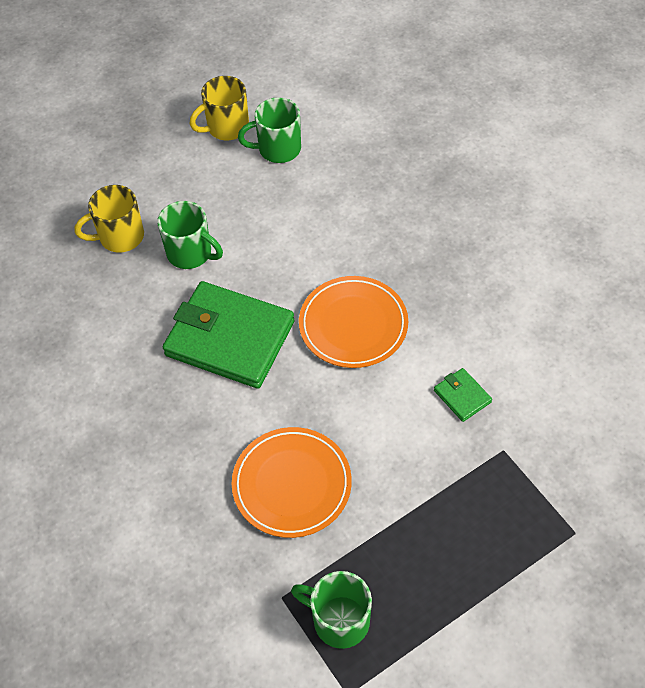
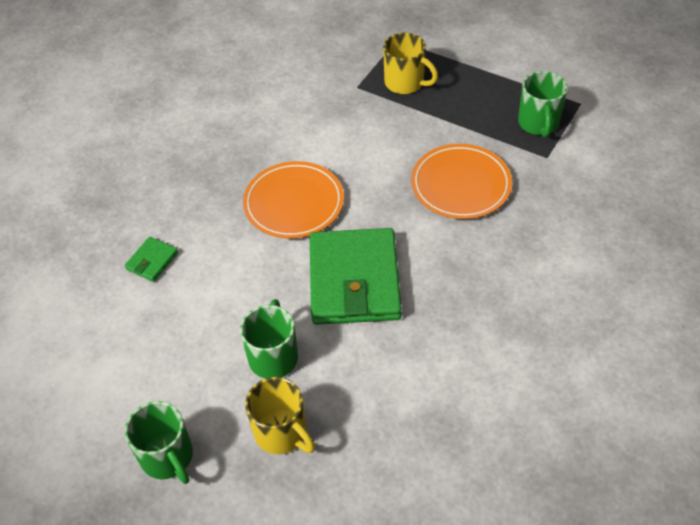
camera: 115 degrees left, 5 degrees down
(226, 127) = (82, 407): yellow mug -> yellow mug (405, 83)
(278, 149) = (101, 344): green mug -> green mug (168, 457)
(462, 396) = (325, 119): green wallet -> green wallet (152, 261)

